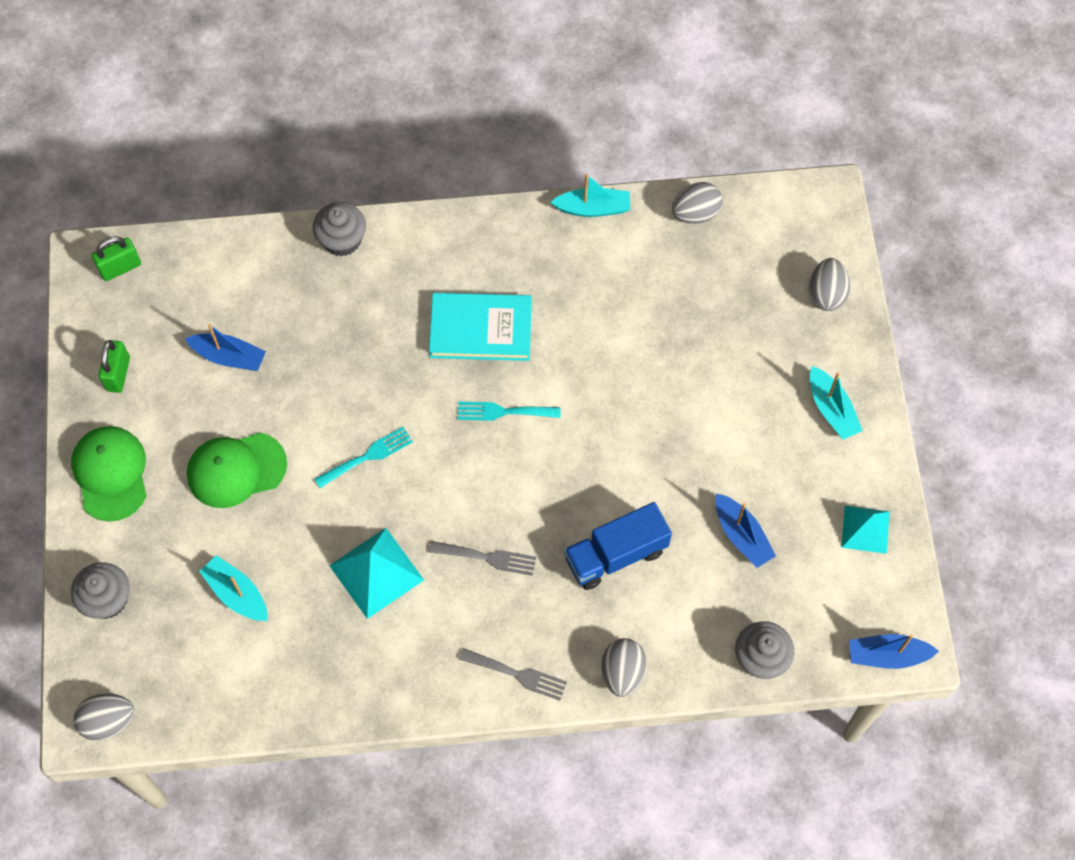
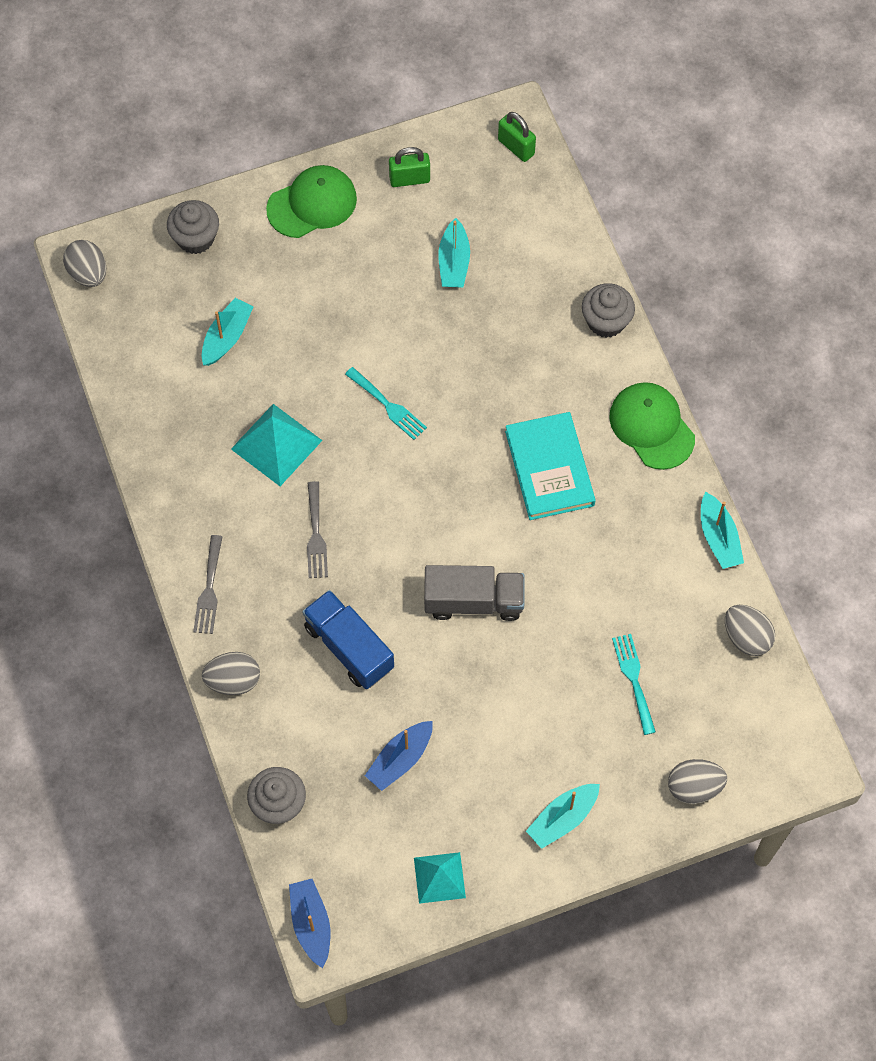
camera: 75 degrees right, 0 degrees up
(229, 357) = (454, 262): blue boat -> turquoise boat
(236, 470) = (344, 301): green cap -> green cap (651, 427)
(503, 412) = (468, 510): turquoise fork -> turquoise fork (633, 679)
(598, 430) = (473, 601): none -> grey truck

